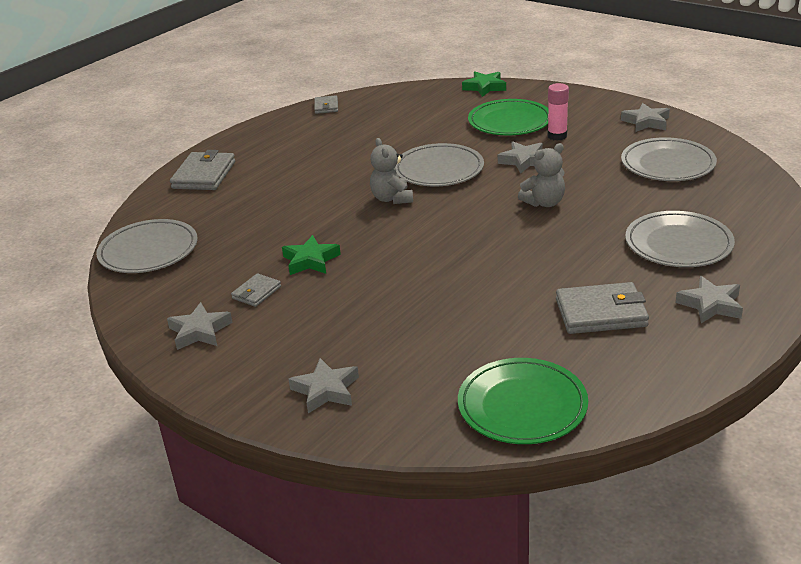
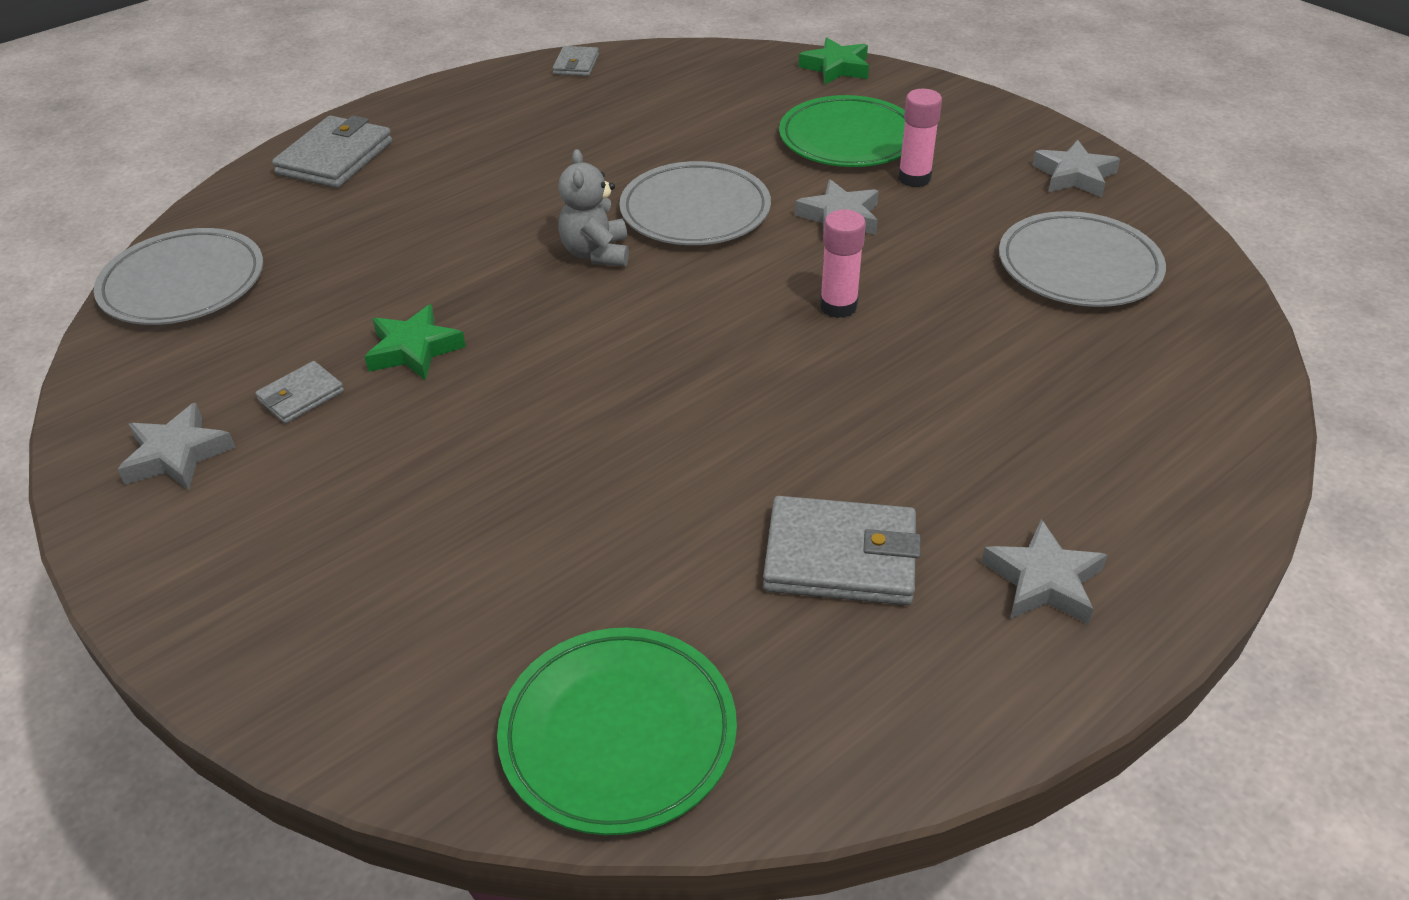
camera: 10 degrees right, 10 degrees up
(326, 390) = (310, 621): grey star -> none
(544, 203) = (838, 306): grey teddy bear -> pink glue stick
(678, 244) = (1035, 436): grey plate -> none

